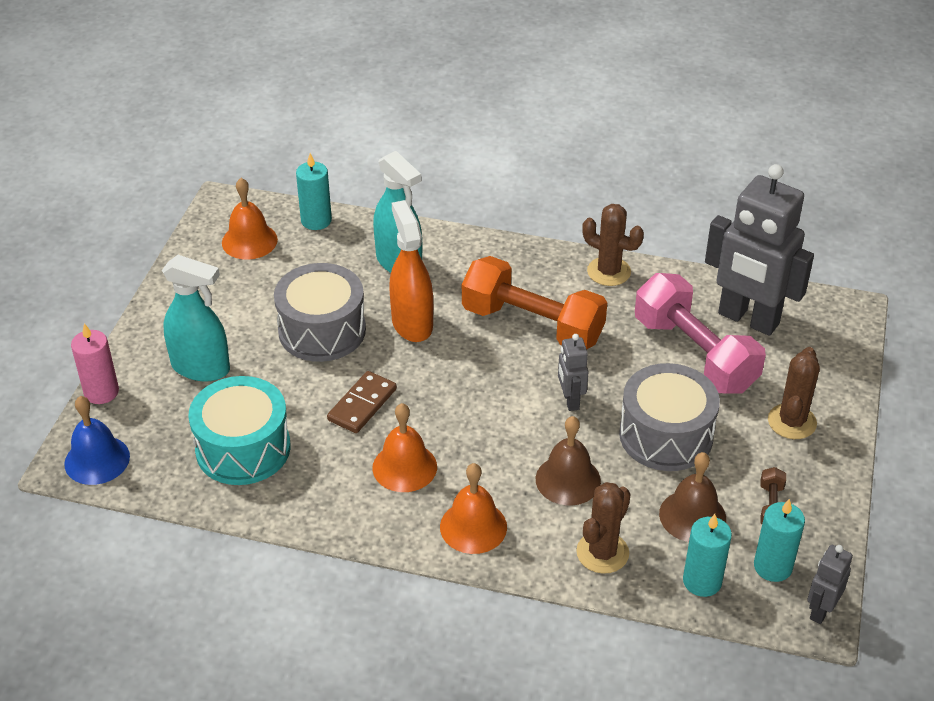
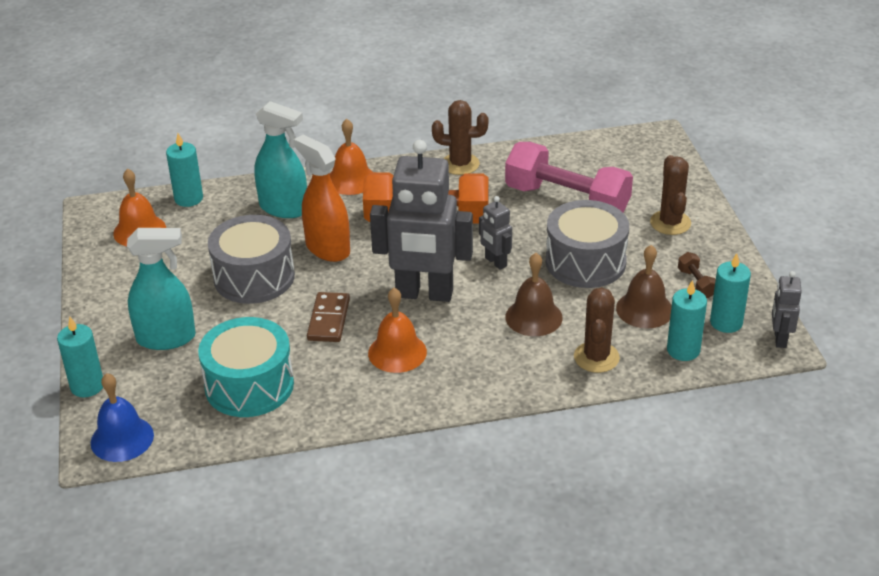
camera: 25 degrees left, 5 degrees down
(101, 392) = (87, 386): pink candle -> turquoise candle
(473, 527) = (484, 375): orange bell -> orange bell (351, 180)
(748, 319) = (589, 165): grey robot -> grey robot (424, 294)

